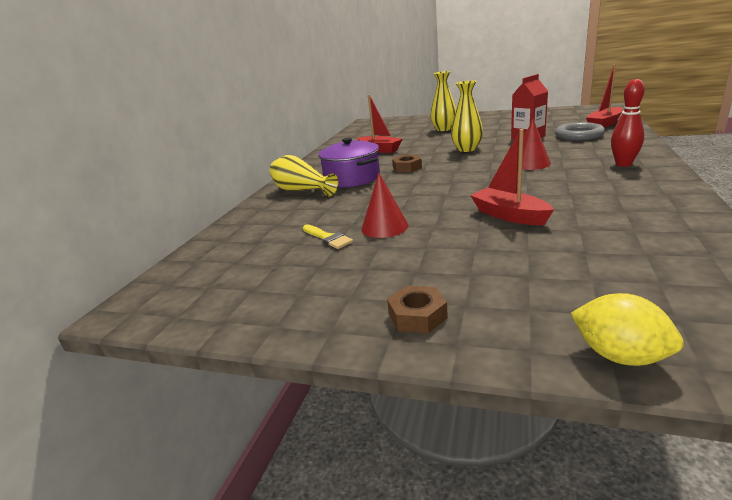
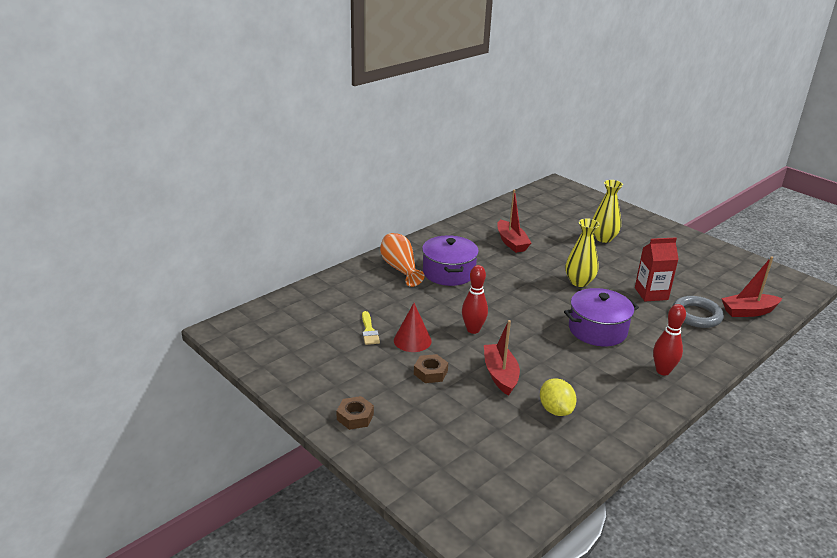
camera: 25 degrees right, 5 degrees up
(302, 191) = (400, 268): yellow vase -> orange vase
(407, 168) = (502, 281): brown nut -> brown nut (430, 372)
(431, 199) = (473, 330): none -> red bowling pin
(530, 164) = (597, 330): red cone -> purple pot
(620, 356) = (416, 490): yellow lemon -> yellow lemon (555, 410)

